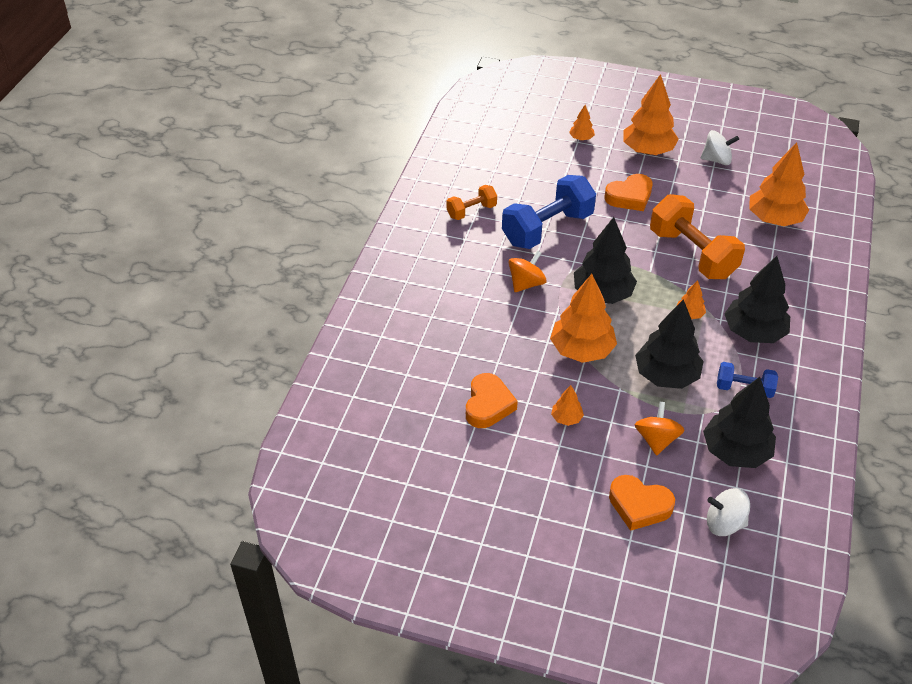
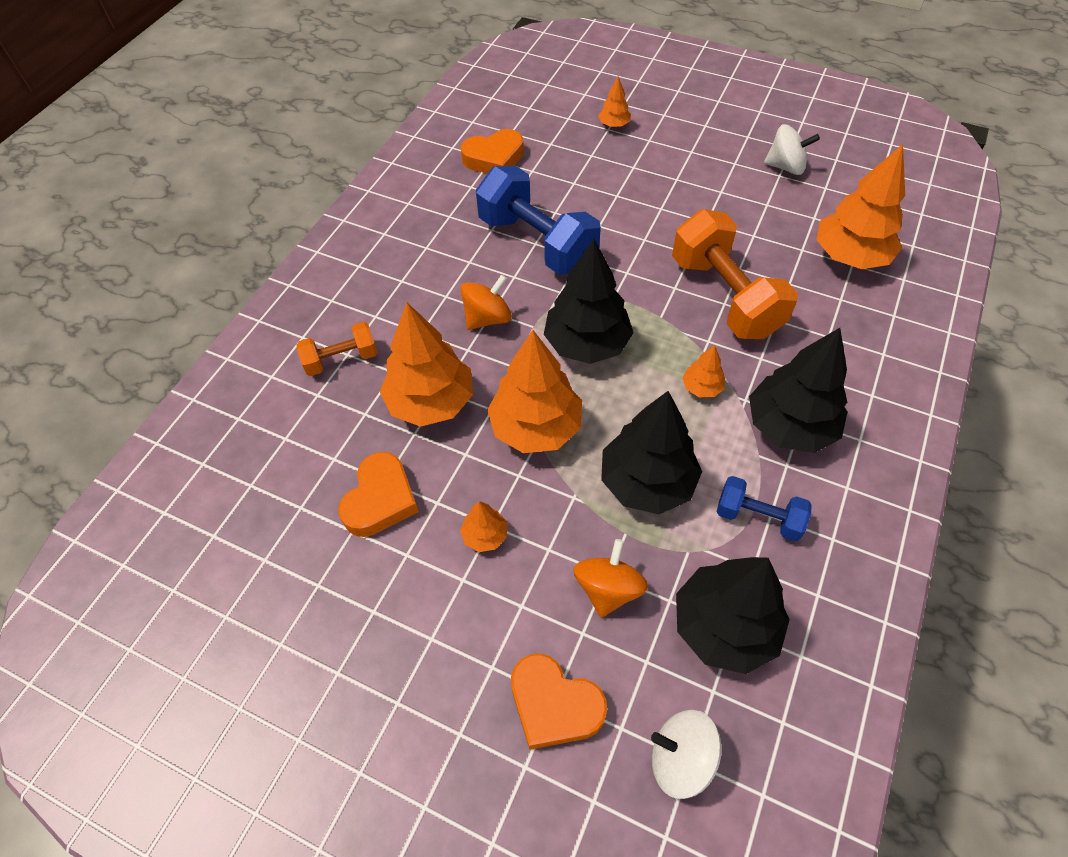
camera: 10 degrees right, 10 degrees up
(471, 211) = (446, 210): orange dumbbell -> orange dumbbell (341, 360)
(547, 228) = (537, 242): blue dumbbell -> blue dumbbell turned 75 degrees clockwise
(629, 197) = (658, 208): orange heart -> orange heart (494, 158)
(647, 150) = (696, 147): orange tree -> orange tree (430, 402)

